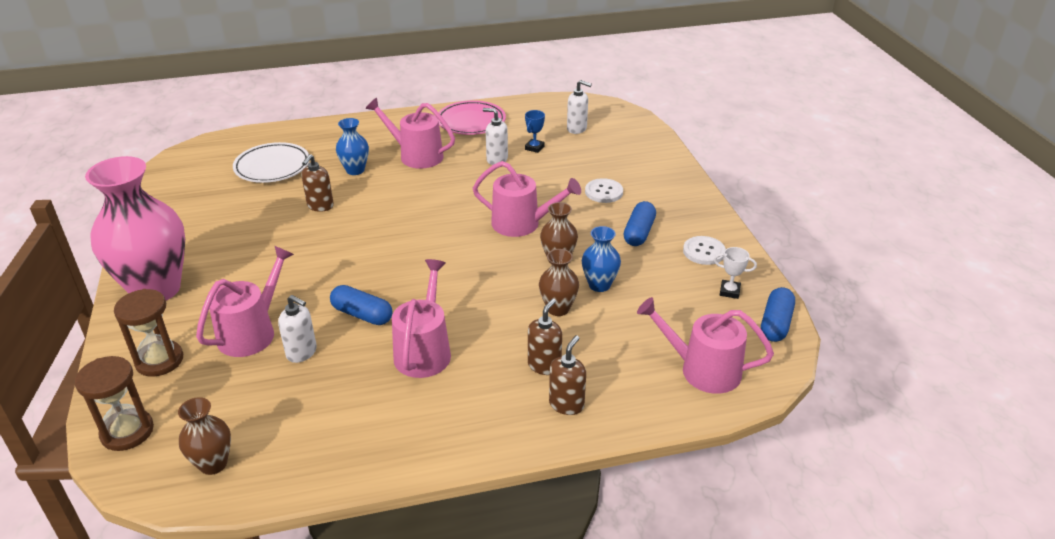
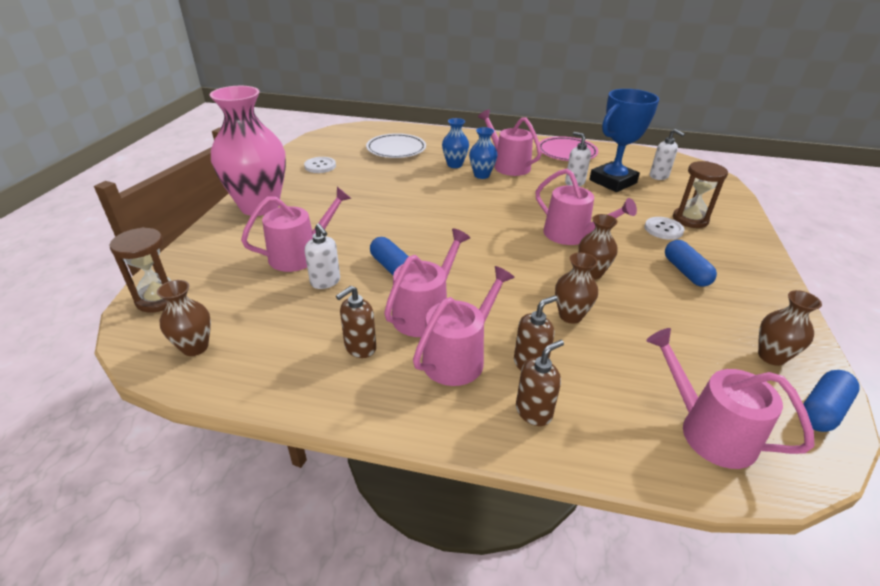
camera: 25 degrees right, 0 degrees up
(159, 360) = (222, 255): brown hourglass -> brown hourglass (690, 219)
(320, 206) = (412, 182): brown soap dispenser -> brown soap dispenser (360, 348)
(479, 381) = (458, 357): none -> pink watering can
(534, 148) = (612, 181): blue trophy -> blue trophy, size x2.50
(599, 285) = (623, 307): blue vase -> blue vase (481, 175)
(639, 232) = (686, 272): blue capsule -> blue capsule turned 60 degrees counterclockwise
(704, 252) = (753, 308): white button -> white button (320, 166)
(729, 291) = (771, 356): white trophy -> brown vase

